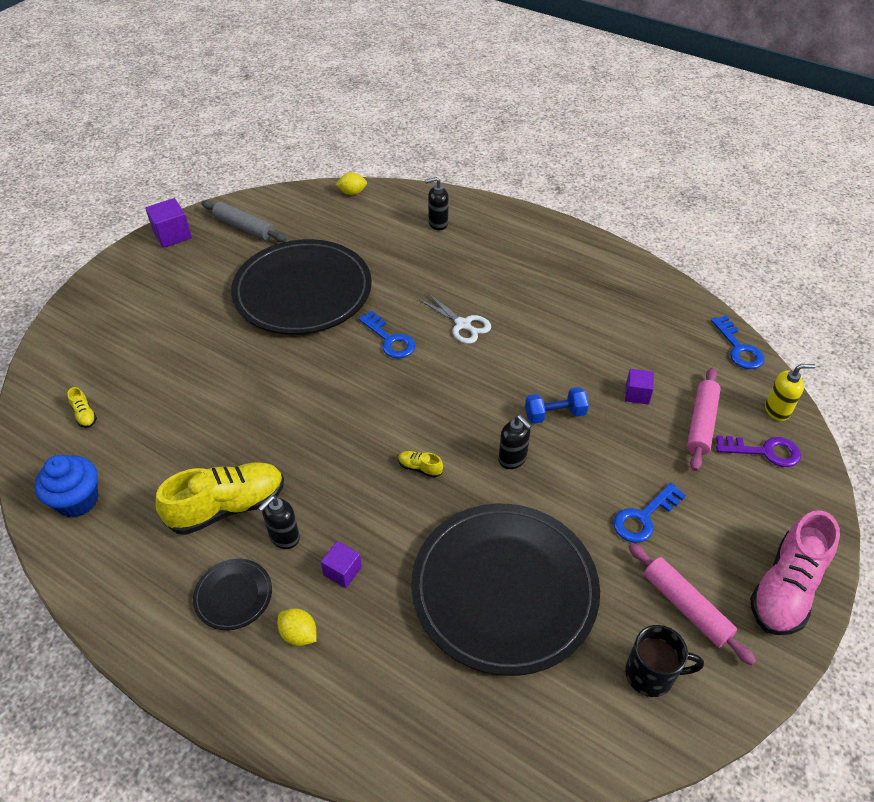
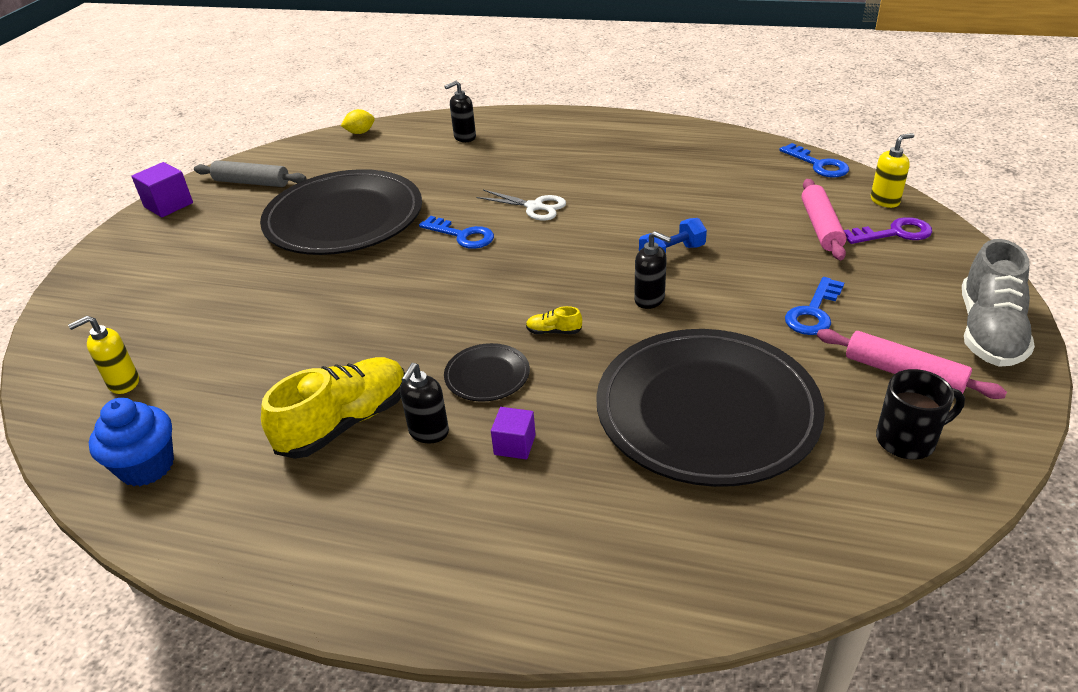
camera: 15 degrees left, 10 degrees down
(85, 415) = (123, 383): yellow shoe -> yellow soap dispenser
(233, 595) = (393, 505): black plate -> black plate (487, 375)
(299, 634) = (493, 519): yellow lemon -> none
(637, 394) = (744, 219): purple cube -> none
(786, 588) = (989, 332): pink shoe -> grey shoe

